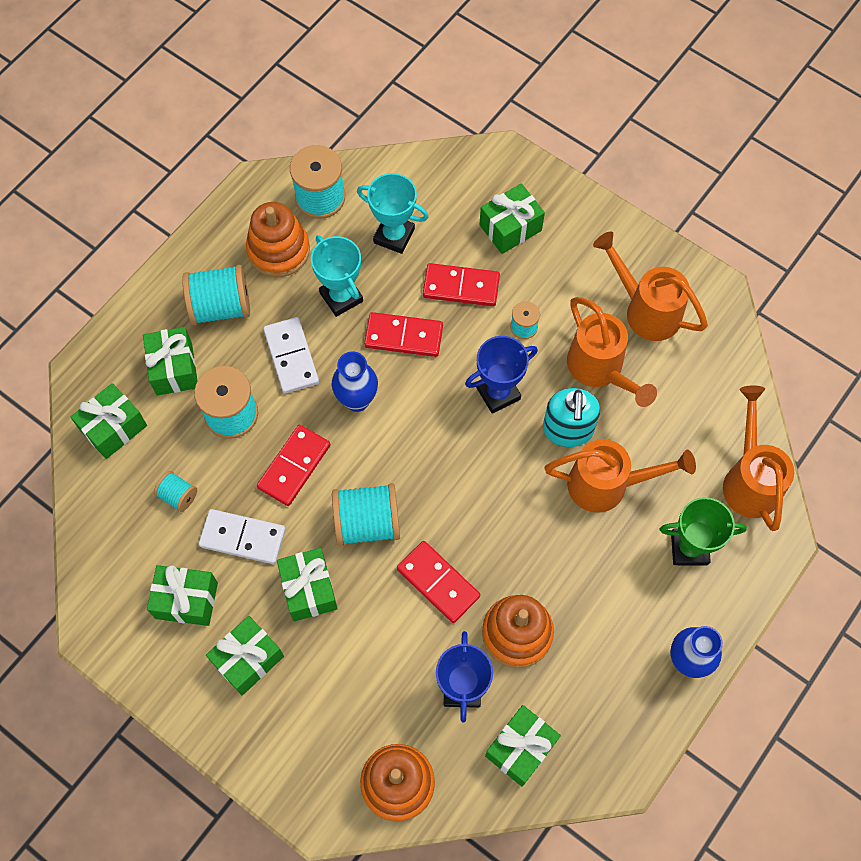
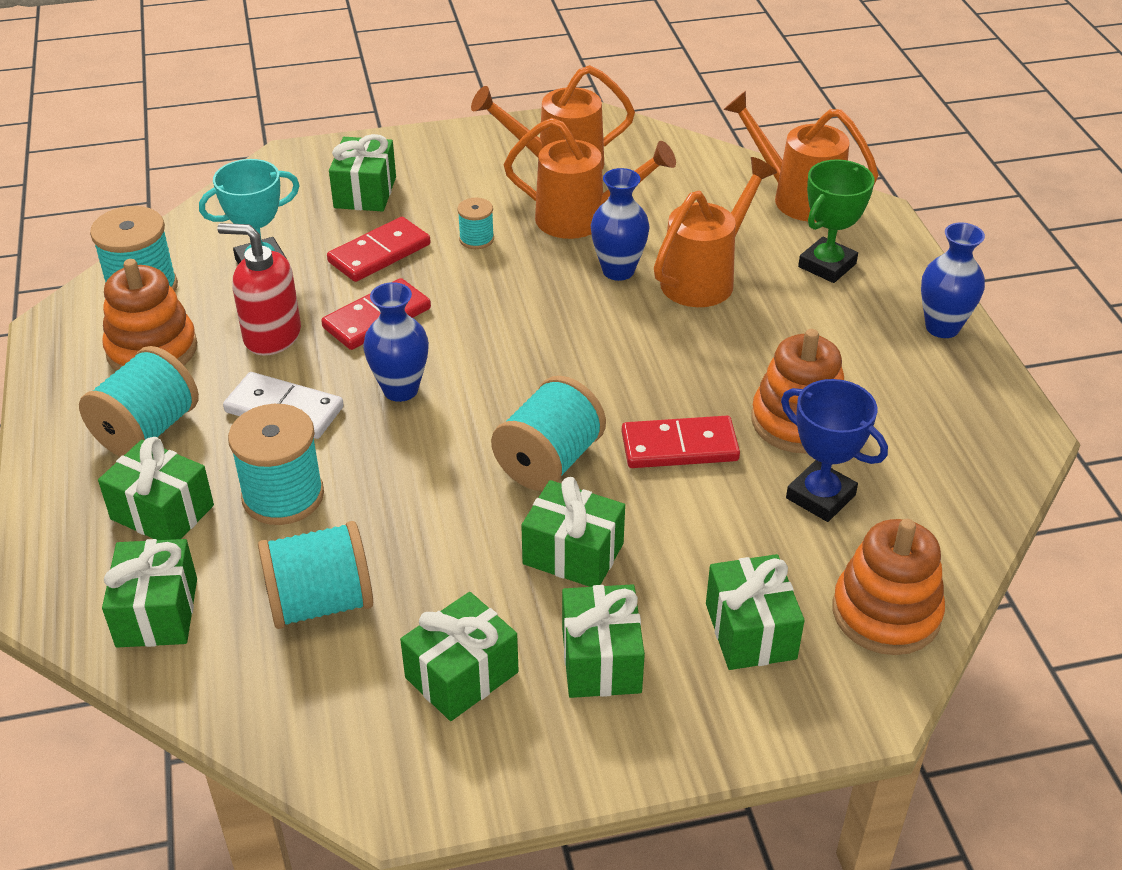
camera: 50 degrees left, 25 degrees down
(178, 496) = (320, 603): turquoise spool -> turquoise spool, size x1.90
(243, 537) = (444, 574): white domino -> none
(294, 466) = (412, 481): red domino -> none
(341, 297) = (272, 336): turquoise trophy -> red soap dispenser
(498, 393) = (523, 292): blue trophy -> none
(521, 748) = (932, 490): green gift -> green gift (750, 631)
(567, 430) = (618, 270): turquoise soap dispenser -> blue vase

